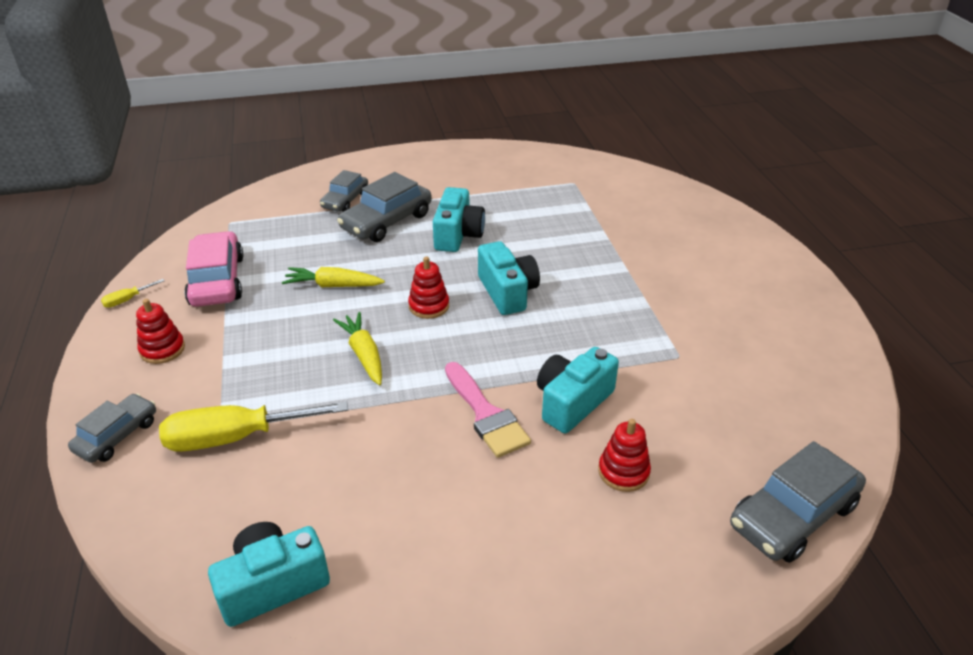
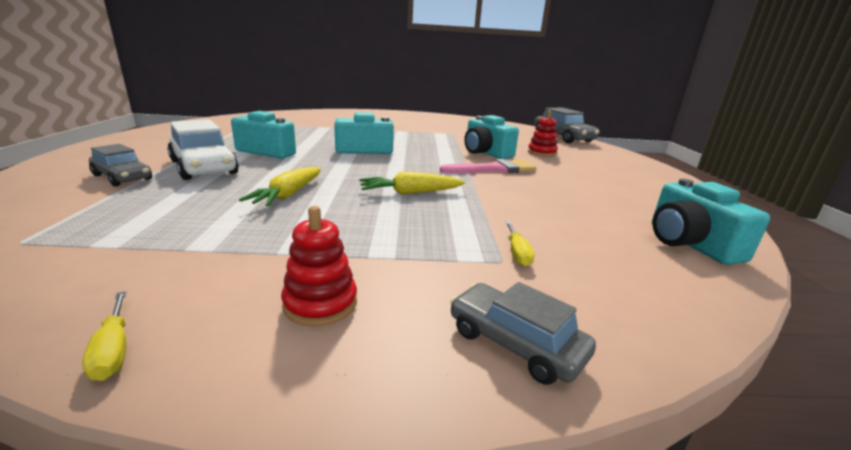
camera: 80 degrees left, 15 degrees down
(217, 280) = (183, 256): pink car -> none
(235, 437) = (517, 253): yellow screwdriver -> yellow screwdriver, size x0.42
(386, 221) = (204, 167): grey car -> white car
(429, 306) = (360, 169): red stacking toy -> none

